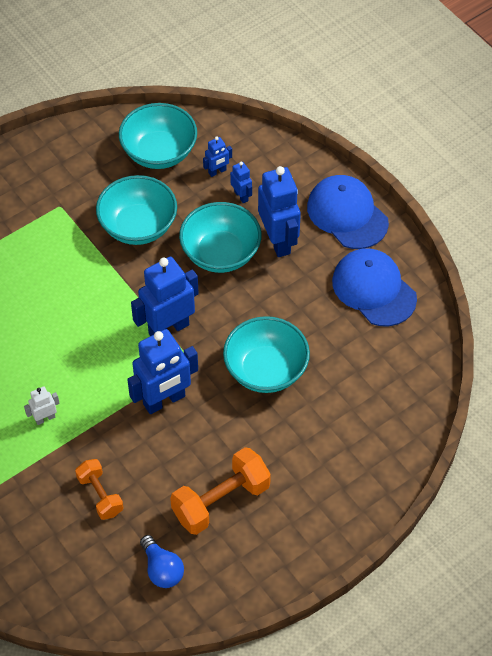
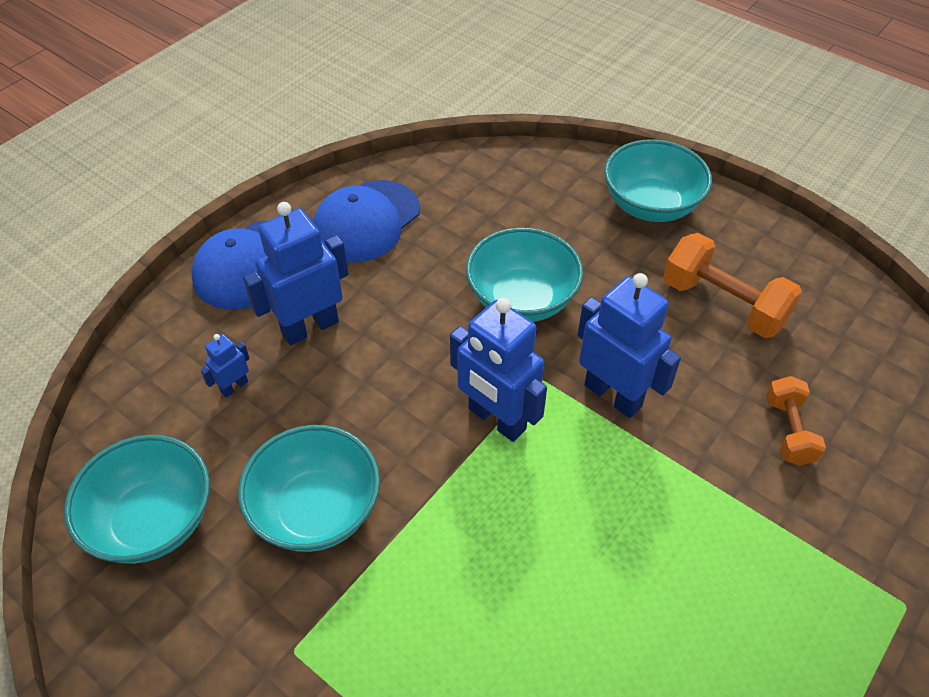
camera: 105 degrees left, 5 degrees down
(45, 418) = (710, 538): white robot -> none
(100, 495) = (788, 431): orange dumbbell -> orange dumbbell turned 45 degrees counterclockwise
(162, 569) = (843, 339): blue light bulb -> none
(217, 171) = (188, 427): blue robot -> none
(220, 253) = (346, 388): turquoise bowl -> turquoise bowl (650, 205)

